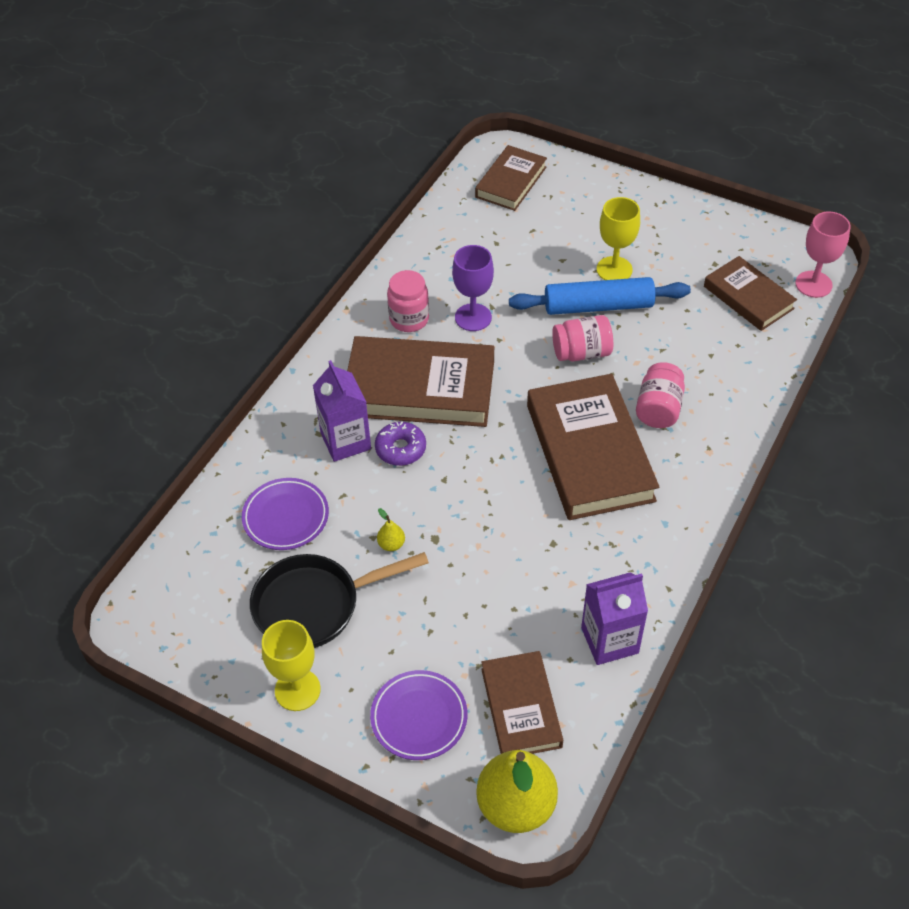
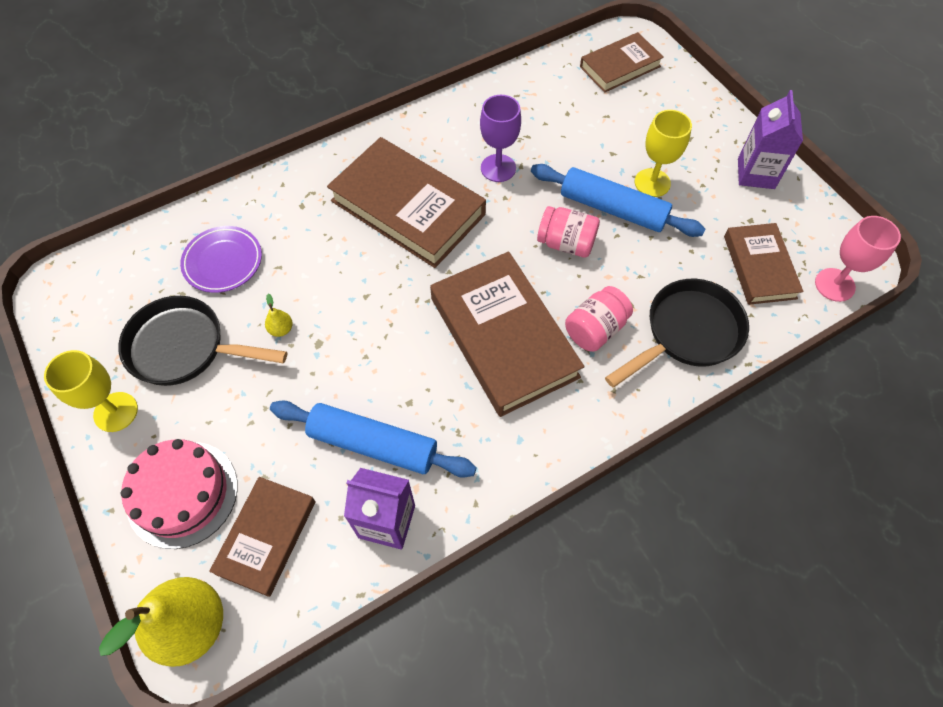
camera: 30 degrees right, 10 degrees up
(345, 441) = (316, 223): purple carton -> purple carton (756, 173)
(400, 449) = (352, 251): purple donut -> none
(409, 319) = (445, 145): pink jar -> none
(419, 717) = (182, 493): purple plate -> pink cake
(550, 590) = (373, 444): none -> blue rolling pin
(589, 452) = (503, 337): brown book -> brown book turned 45 degrees counterclockwise
(731, 376) = (687, 333): none -> black pan

